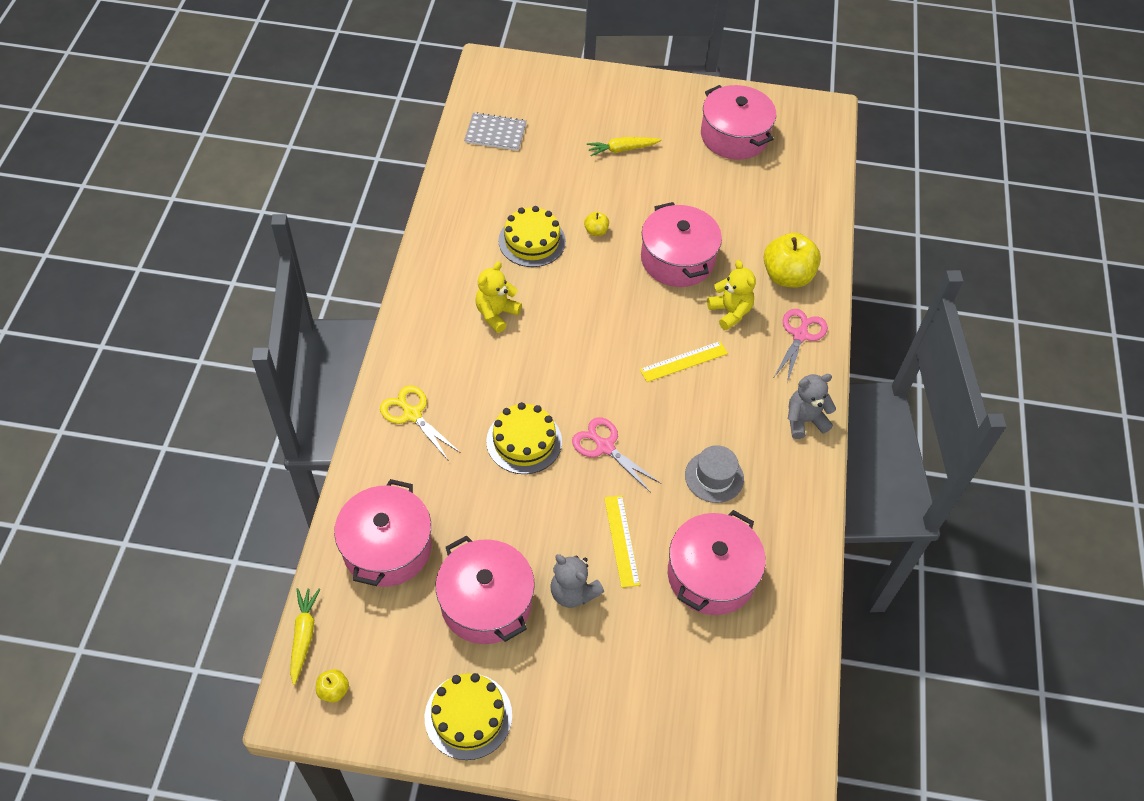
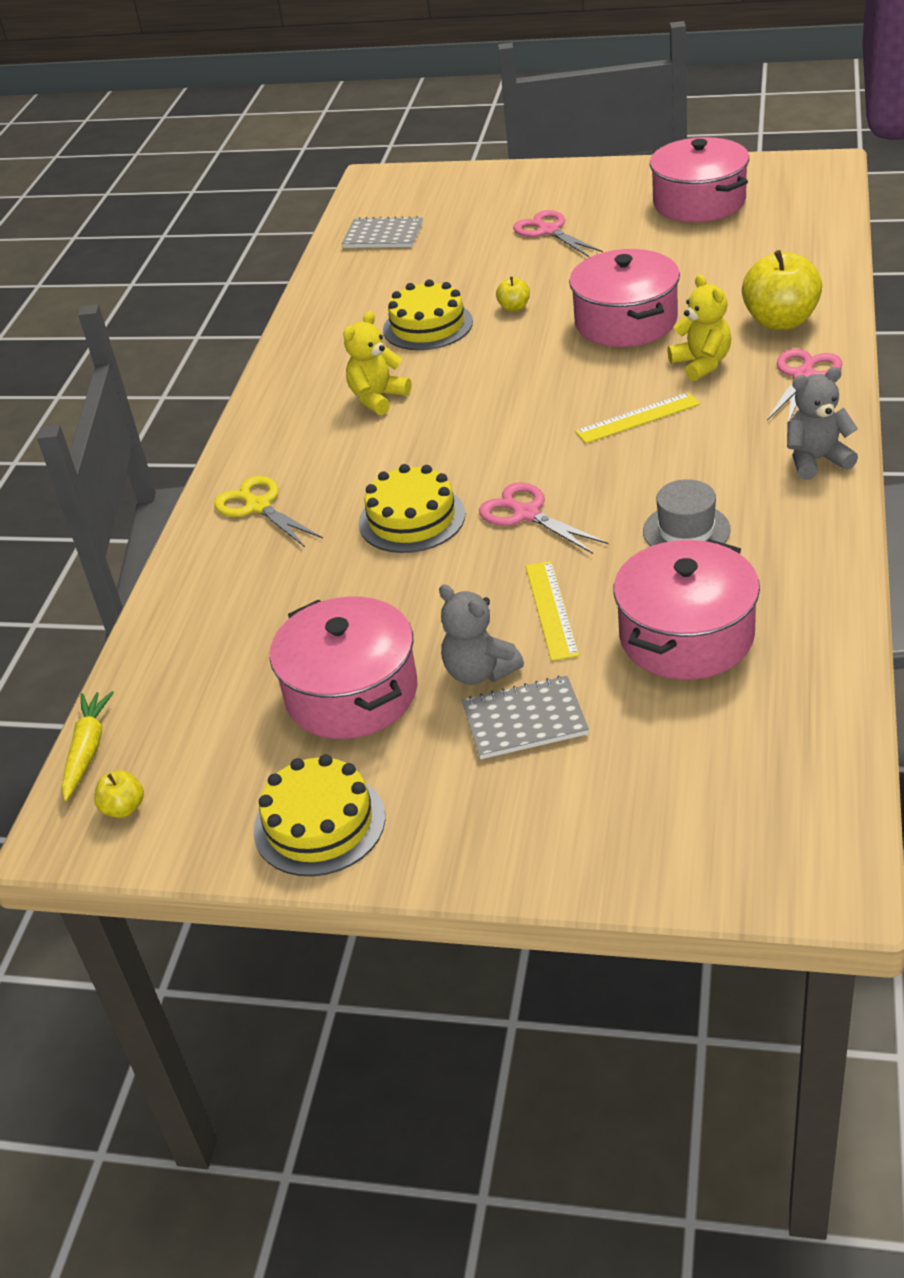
camera: 10 degrees right, 15 degrees down
(387, 547) = (213, 645): pink pot -> none
(603, 639) = (524, 720): none -> grey notebook
(622, 149) = (549, 231): yellow carrot -> pink scissors

